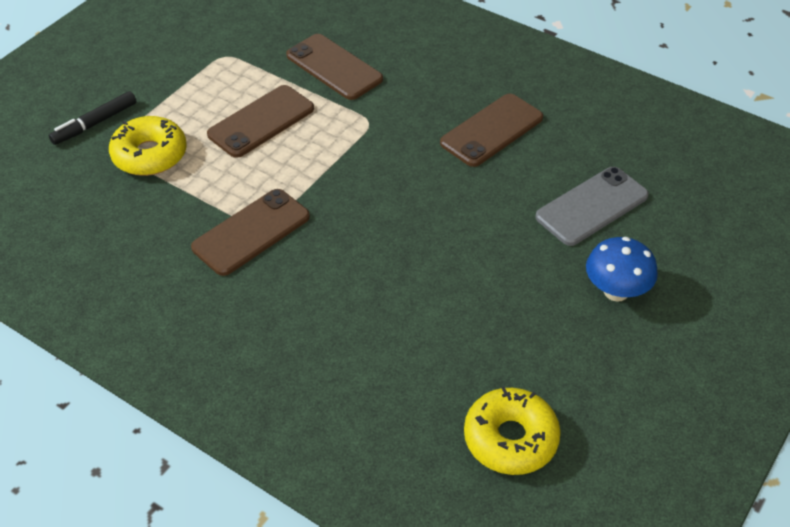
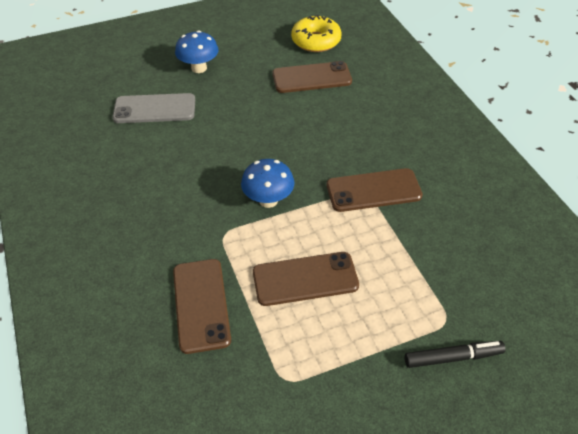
camera: 145 degrees left, 0 degrees up
(150, 155) = (416, 294): yellow donut -> none
(356, 169) = (268, 200): none -> blue mushroom
(492, 130) = (149, 182): brown phone -> brown phone (311, 78)

